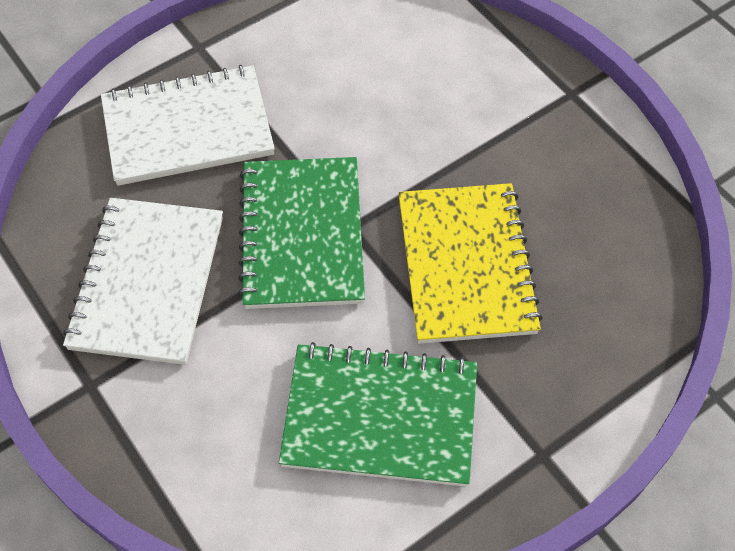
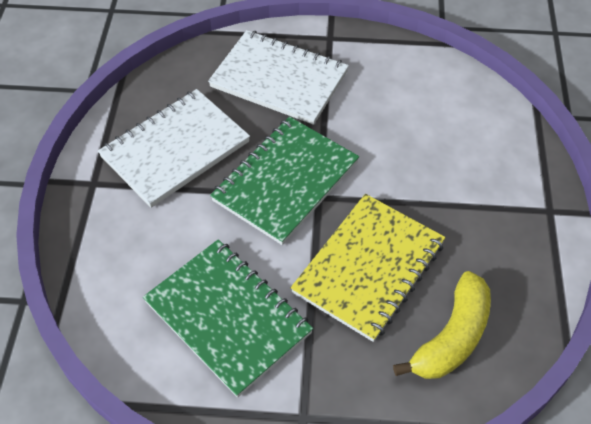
camera: 40 degrees right, 5 degrees down
(598, 276) = (452, 337): none -> yellow banana

